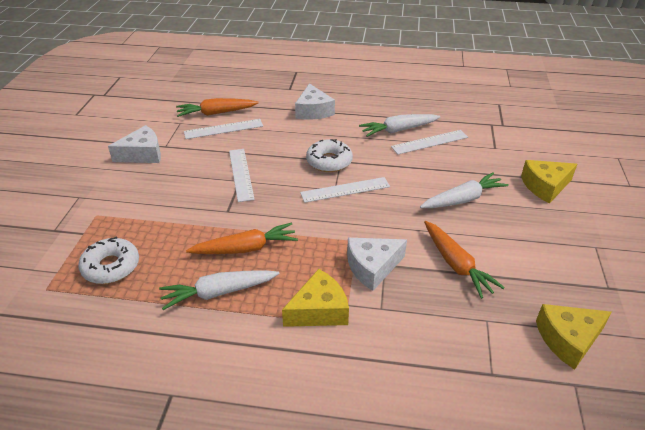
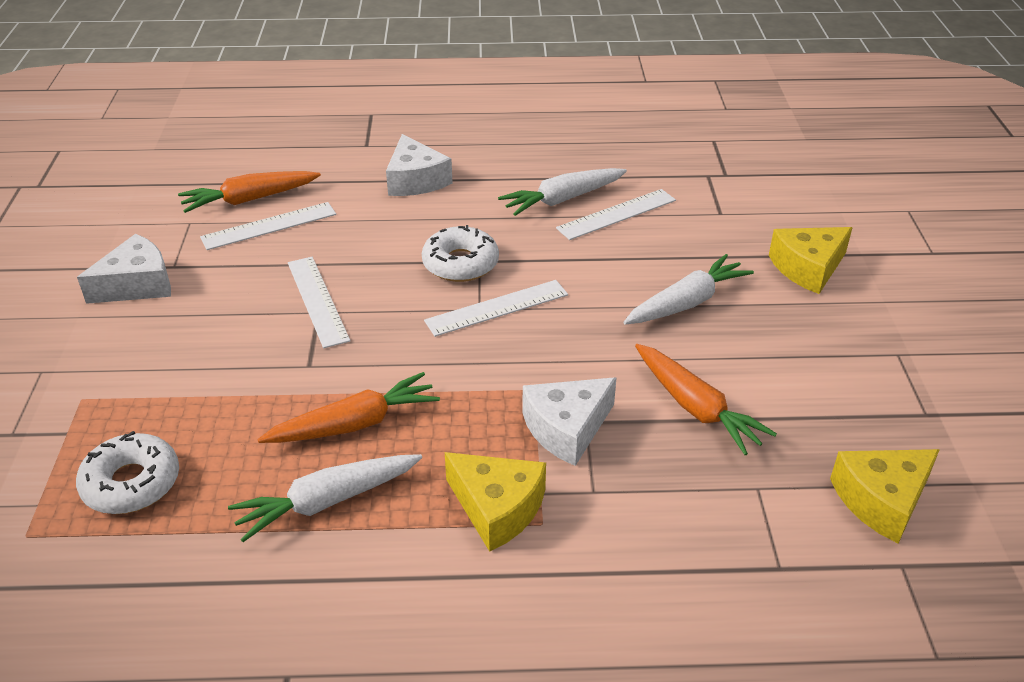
camera: 10 degrees left, 0 degrees up
(319, 310) = (497, 508): yellow cheese -> yellow cheese turned 75 degrees clockwise

